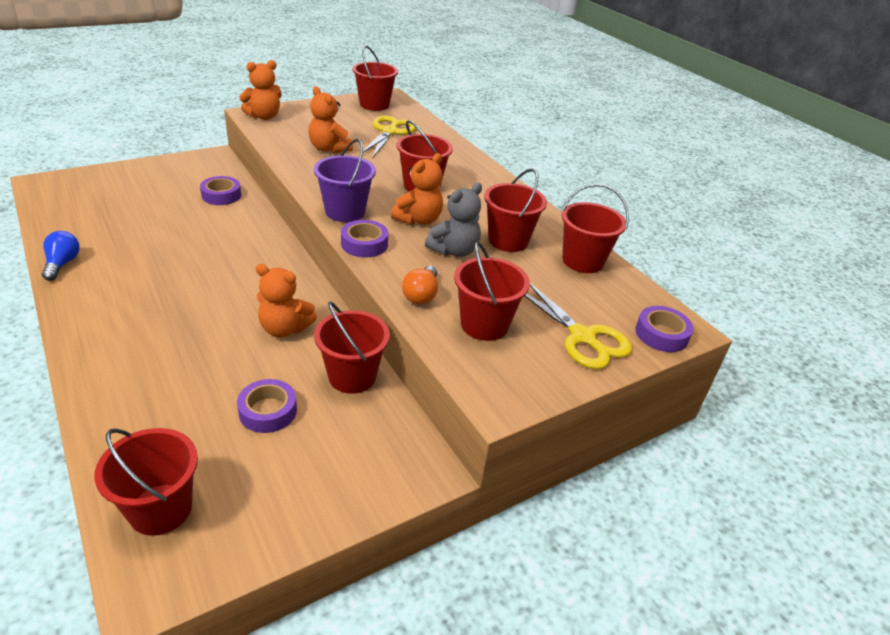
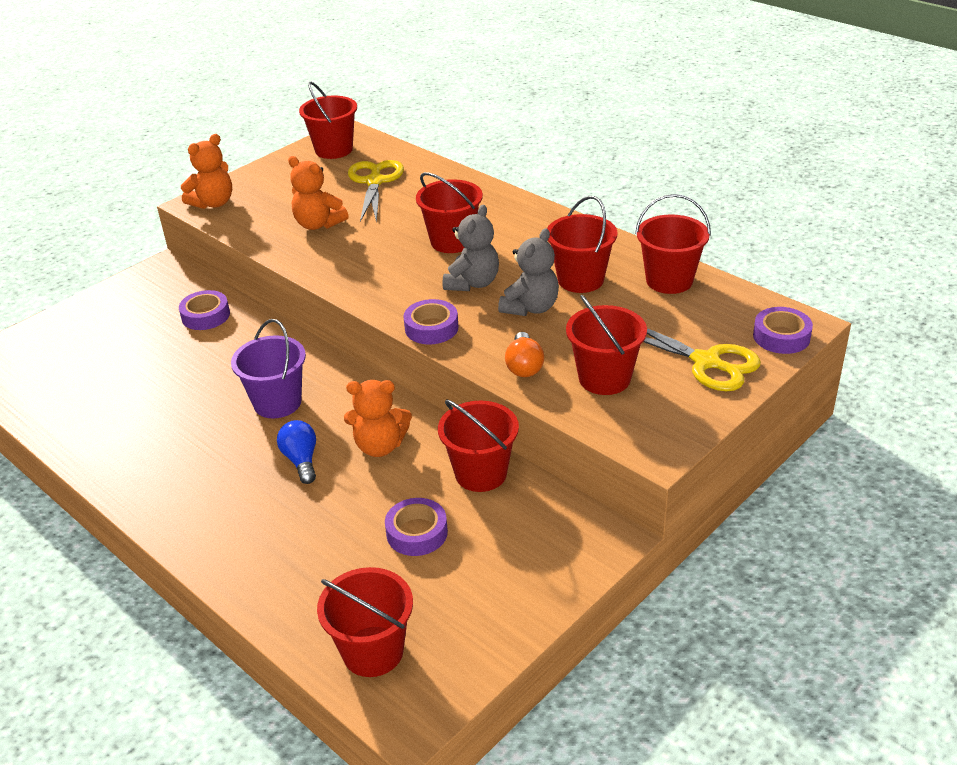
camera: 10 degrees left, 0 degrees up
(62, 264) = (82, 449): blue light bulb -> blue light bulb (301, 460)
(345, 212) = (387, 297): purple bucket -> purple bucket (277, 402)
(419, 220) = (472, 283): orange teddy bear -> grey teddy bear

